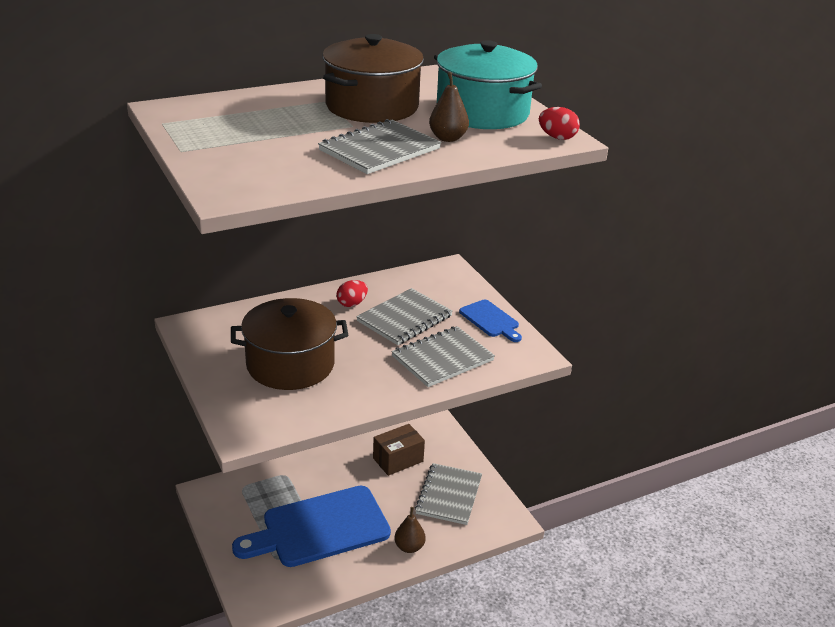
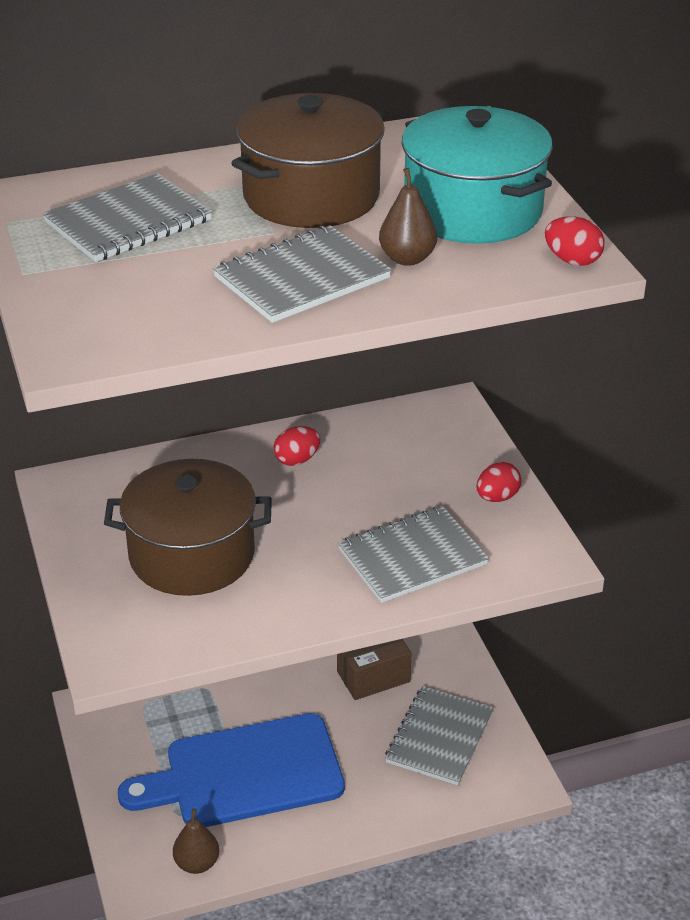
camera: 10 degrees right, 5 degrees up
(404, 318) = (369, 488): grey notebook -> grey notebook (128, 221)
(409, 547) = (368, 812): brown pear -> brown pear (197, 863)
(491, 320) = (497, 497): blue cutting board -> red egg

